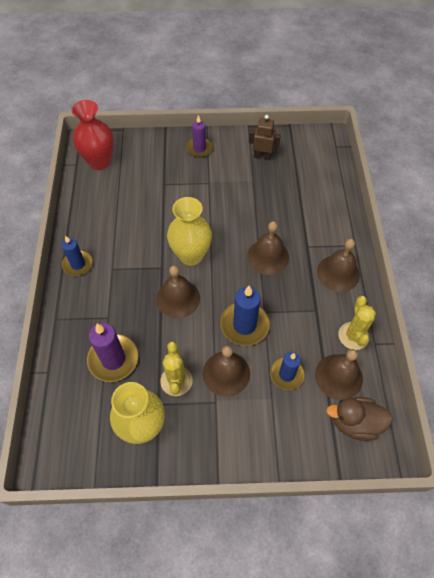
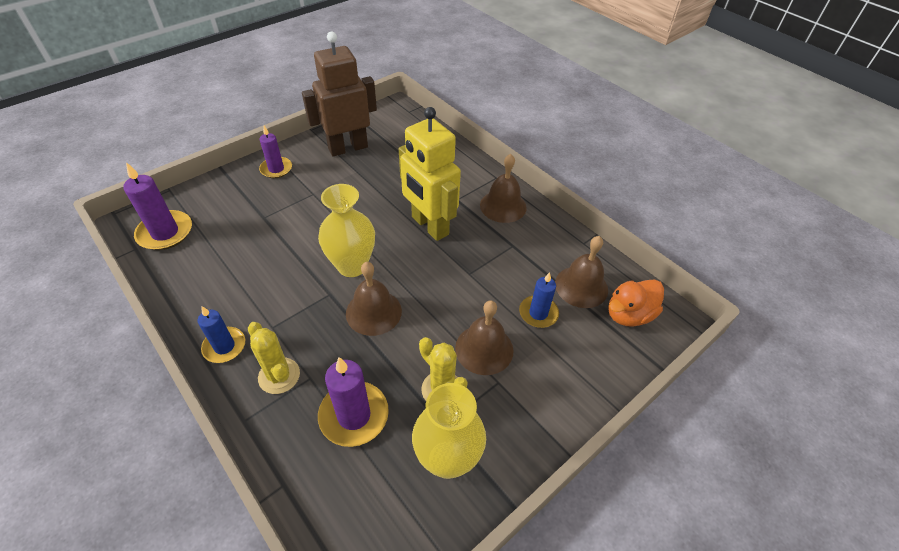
camera: 40 degrees left, 10 degrees down
(99, 162) = (165, 233): red vase -> purple candle
(244, 325) = (462, 296): blue candle -> none
(262, 156) = (348, 148): brown robot -> brown robot, size x1.94
(268, 256) = (429, 226): brown bell -> yellow robot
(353, 336) = (562, 247): yellow cactus -> yellow cactus (279, 376)
(355, 423) = (629, 314): brown duck -> orange duck

